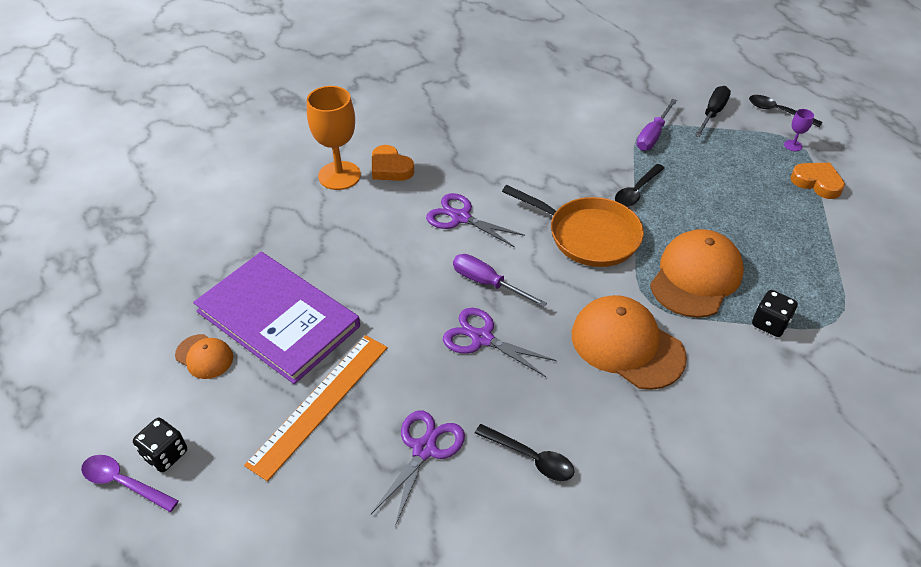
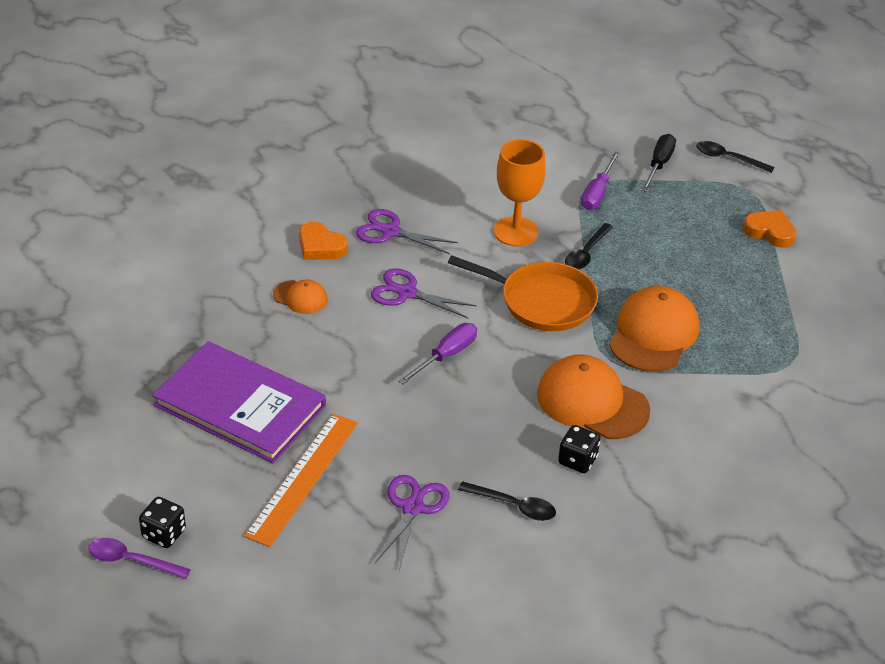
camera: 10 degrees left, 5 degrees down
(204, 356) = (175, 446): orange cap -> orange cap (300, 297)
(339, 175) = (267, 258): orange goblet -> orange goblet (515, 232)
(482, 338) = (450, 407): purple scissors -> purple scissors (390, 231)
(487, 283) = (446, 355): purple screwdriver -> purple screwdriver turned 105 degrees clockwise
(770, 323) = (727, 372): black dice -> black dice (577, 460)
(793, 145) = (744, 194): purple goblet -> none

